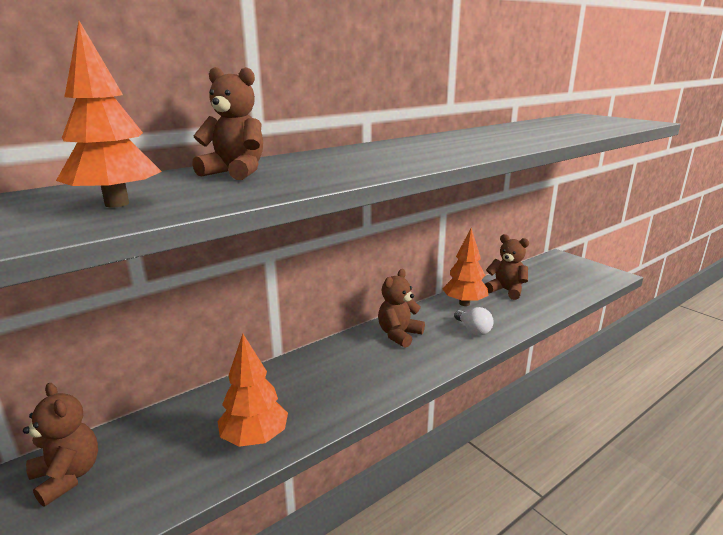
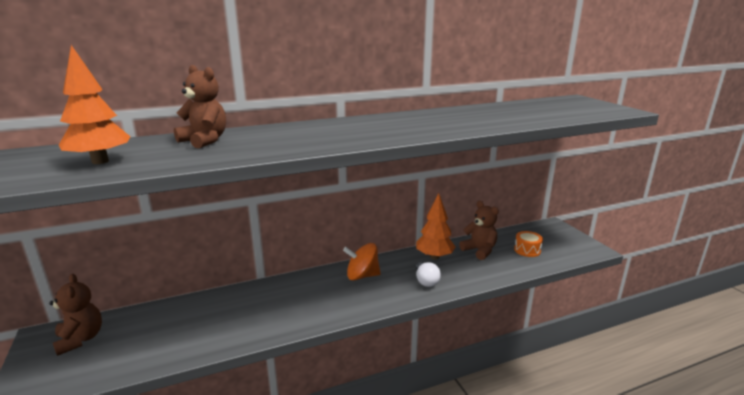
camera: 15 degrees right, 0 degrees up
(255, 438) = (208, 337): orange tree -> none
(399, 335) = (362, 276): brown teddy bear -> orange spinning top
(552, 284) = (527, 250): none -> orange drum

